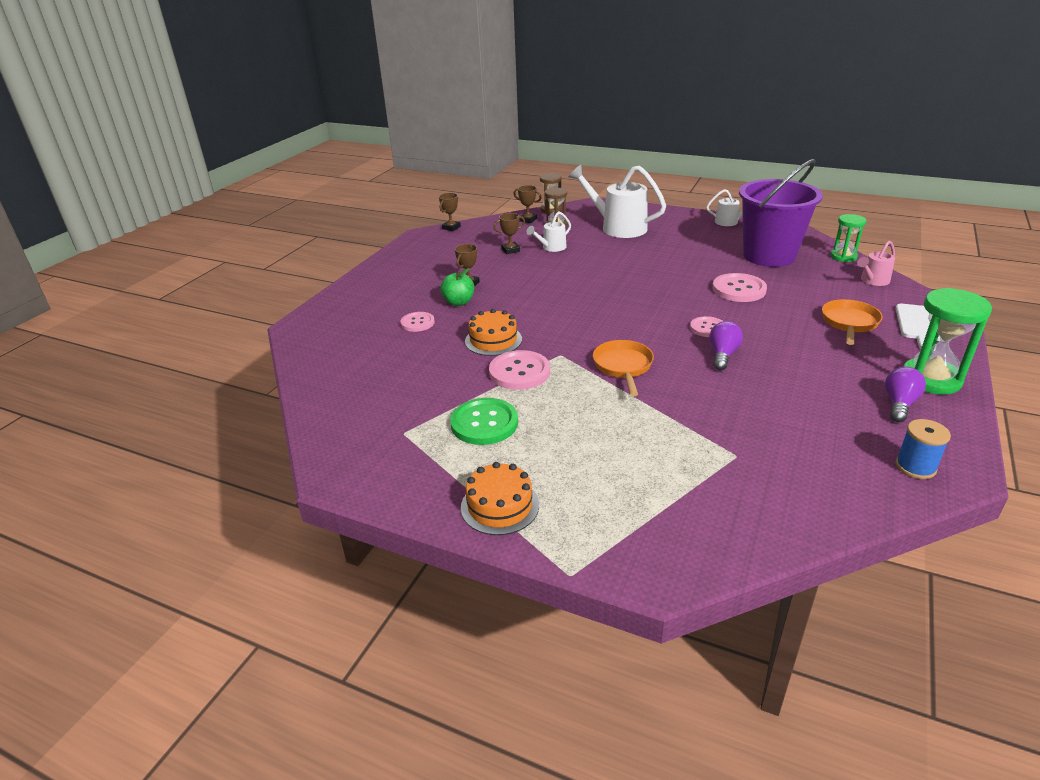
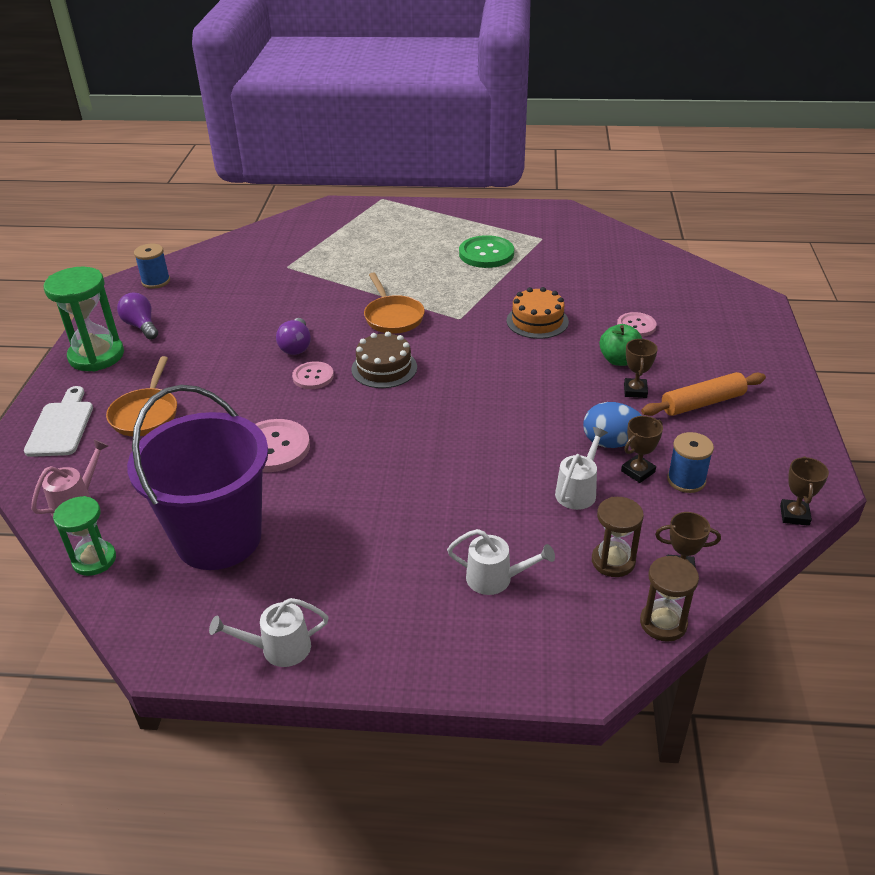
camera: 160 degrees right, 5 degrees up
(434, 272) = (702, 403): none -> orange rolling pin
(488, 244) = (686, 480): none -> blue spool
(500, 506) = (440, 215): orange cake -> none
(512, 263) = (611, 443): none -> blue egg
(519, 372) = (487, 295): pink button -> none
(617, 227) = (496, 579): white watering can -> white watering can, size x0.52
(645, 325) = (384, 368): none -> brown cake
(899, 404) = (141, 326): purple light bulb -> purple light bulb turned 135 degrees clockwise

